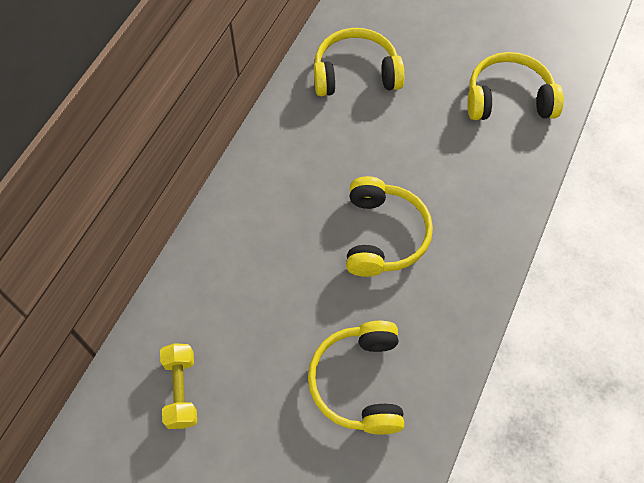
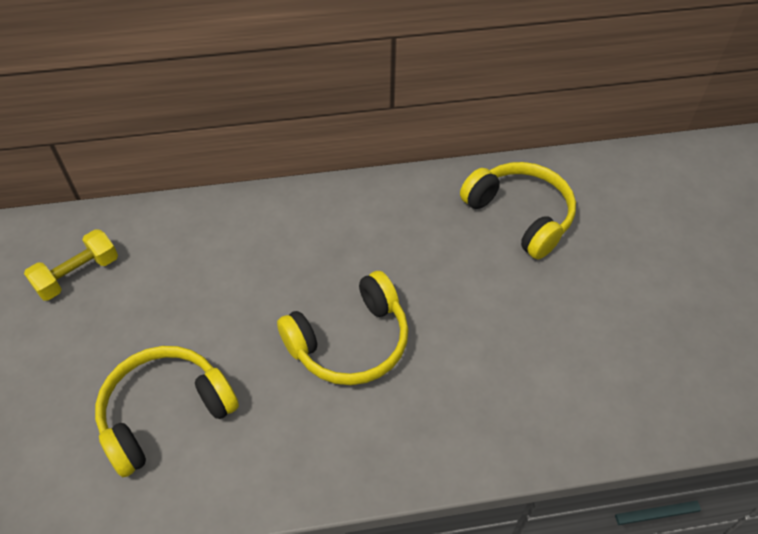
camera: 55 degrees right, 10 degrees down
(508, 99) = (626, 367): yellow headphones -> none

